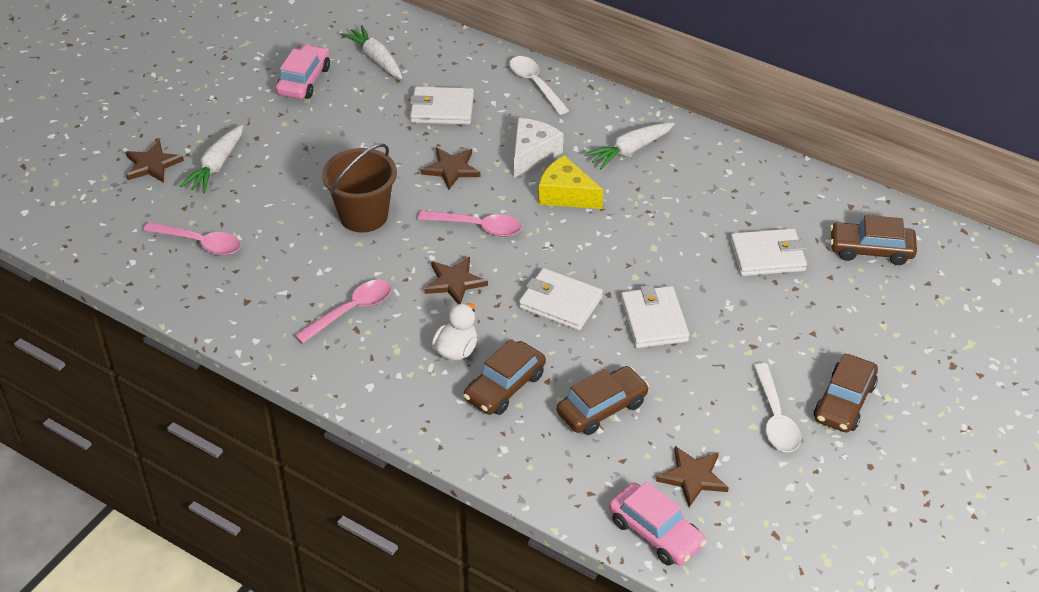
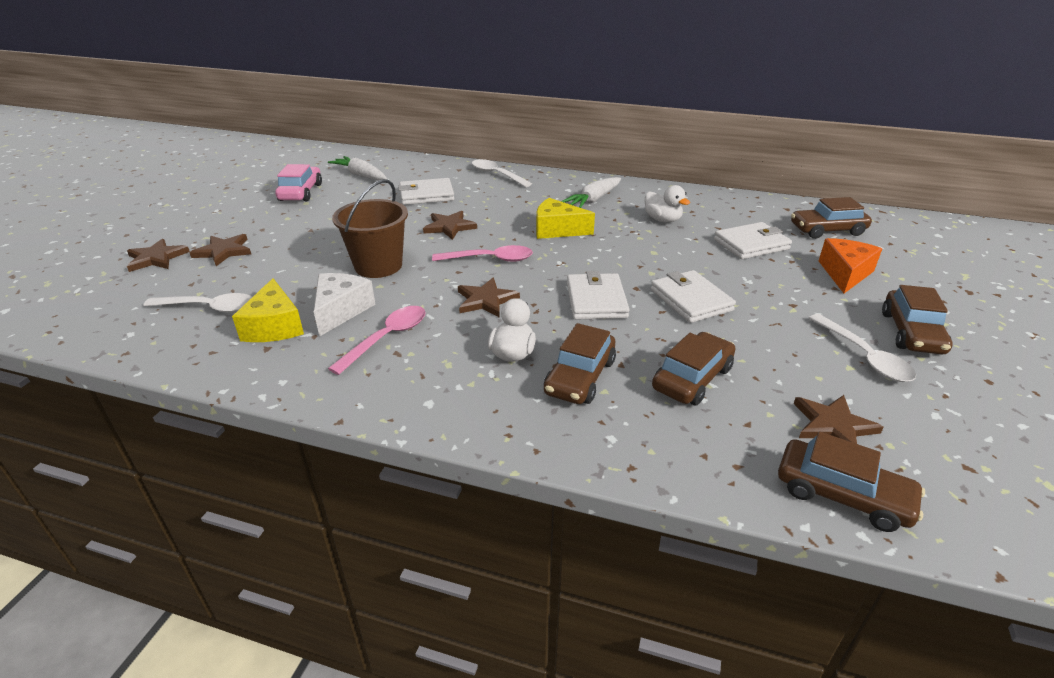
camera: 15 degrees left, 10 degrees down
(199, 243) = (209, 308): pink spoon -> white spoon
(216, 166) = (223, 251): white carrot -> brown star
(255, 277) = (274, 326): none -> yellow cheese
(532, 154) = (515, 210): white cheese -> white cheese (341, 310)
(560, 302) = (596, 300): white wallet -> white wallet turned 75 degrees clockwise
(656, 532) = (842, 494): pink car -> brown car
(691, 199) = (662, 220): none -> white duck
(839, 316) = (845, 273): none -> orange cheese

